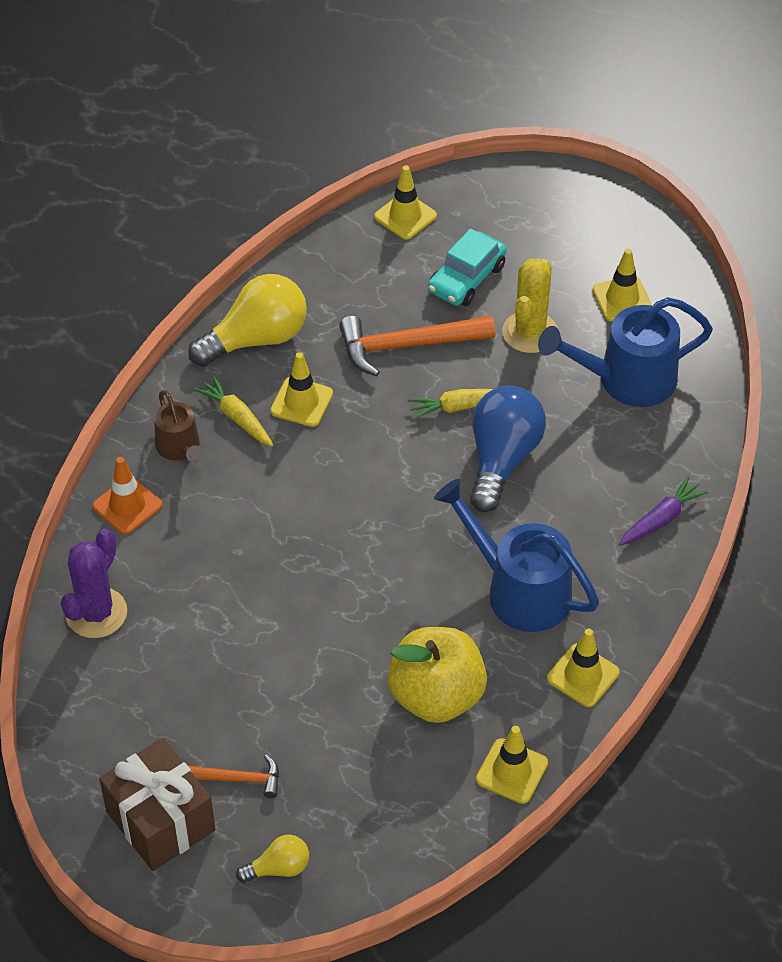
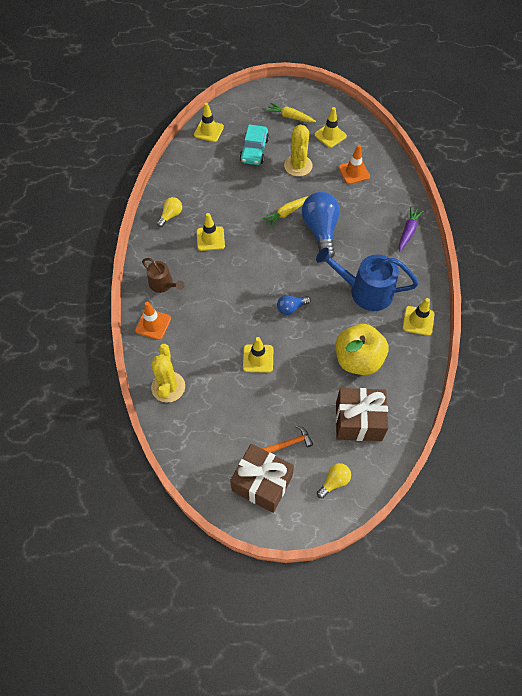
camera: 25 degrees left, 10 degrees up
(96, 613) = (168, 387): purple cactus -> yellow cactus
(236, 417) = (183, 258): yellow carrot -> yellow carrot (290, 117)
(256, 339) = (171, 215): yellow light bulb -> yellow light bulb, size x0.50
(372, 568) = (291, 308): none -> blue light bulb
(376, 793) = (358, 421): none -> brown gift
(407, 346) = (245, 192): orange hammer -> none
(512, 771) = (414, 382): yellow traffic cone -> yellow traffic cone (258, 358)
(626, 379) = (354, 172): blue watering can -> orange traffic cone

